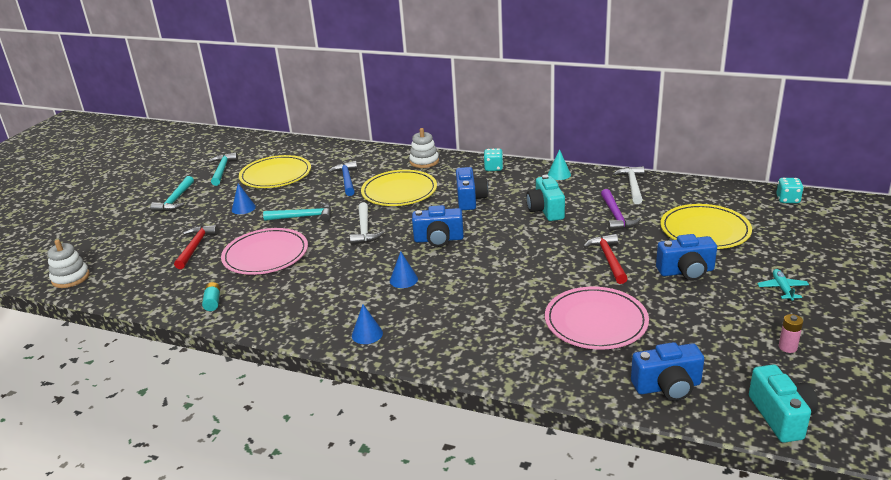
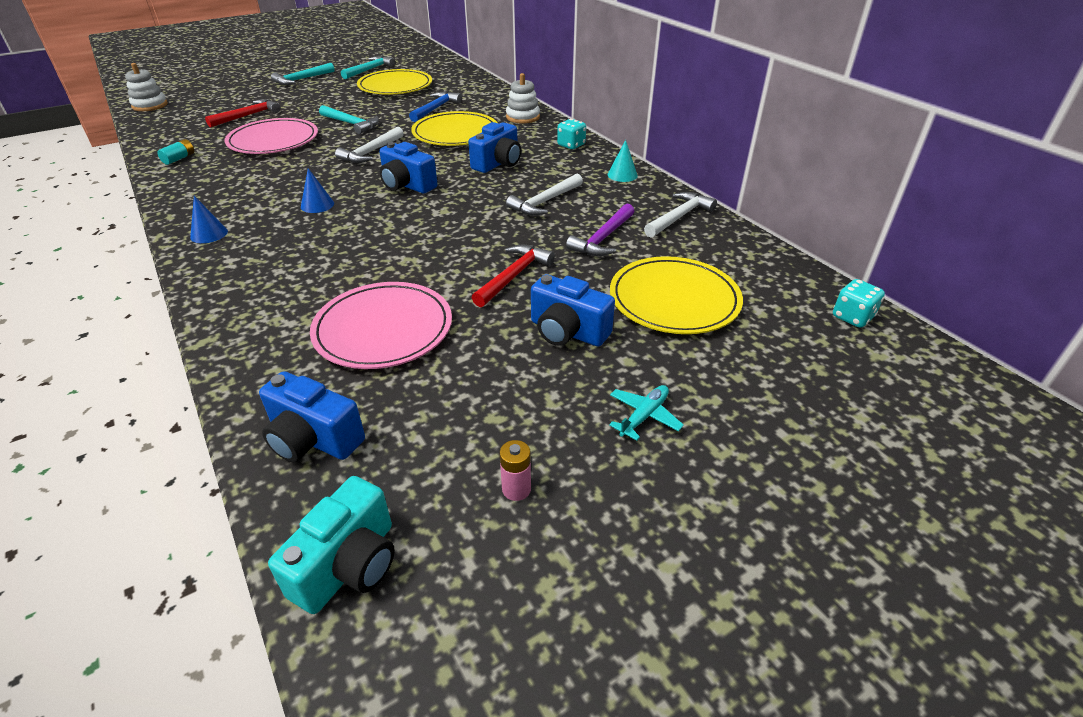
camera: 35 degrees right, 10 degrees up
(243, 208) = (328, 101): blue cone -> none
(546, 210) = (545, 202): turquoise camera -> white hammer

